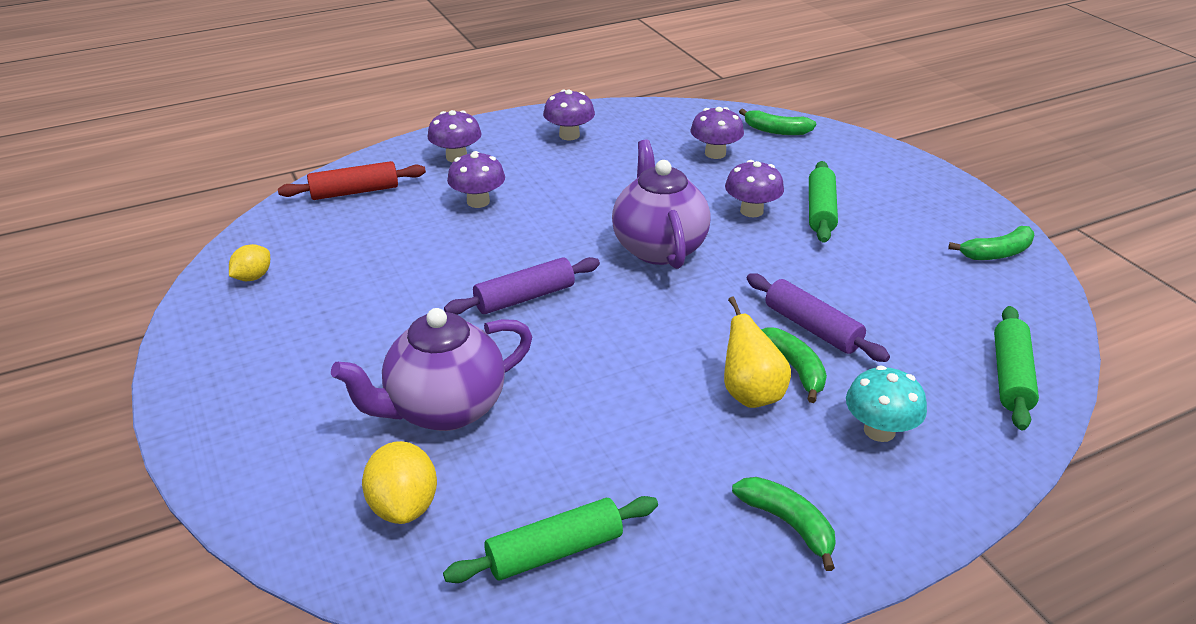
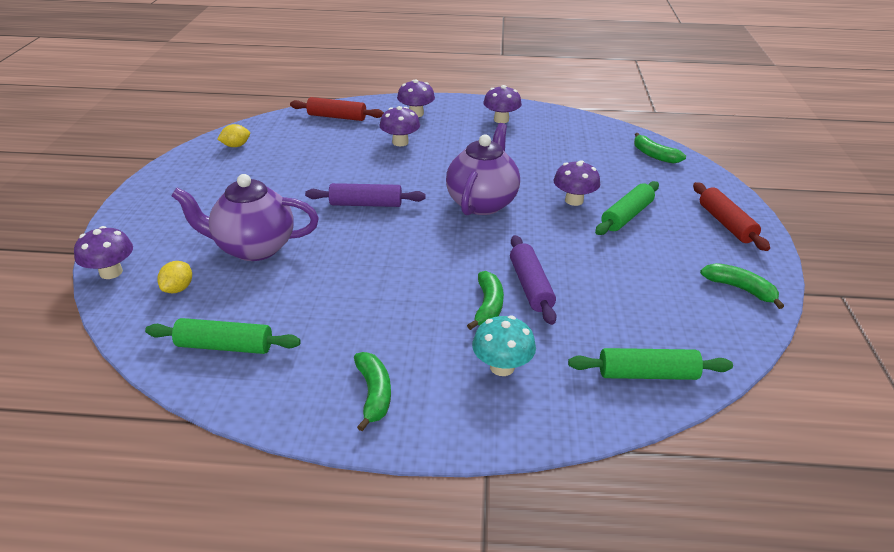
camera: 30 degrees right, 0 degrees up
(404, 506) = (178, 289): yellow lemon -> yellow lemon, size x0.65
(715, 153) = (590, 157): purple mushroom -> purple mushroom (111, 272)
(750, 394) = (440, 310): yellow pear -> none
(917, 187) = (726, 224): none -> red rolling pin
(997, 253) = (740, 289): green banana -> green banana turned 150 degrees counterclockwise
(1010, 376) = (647, 374): green rolling pin -> green rolling pin turned 45 degrees clockwise

